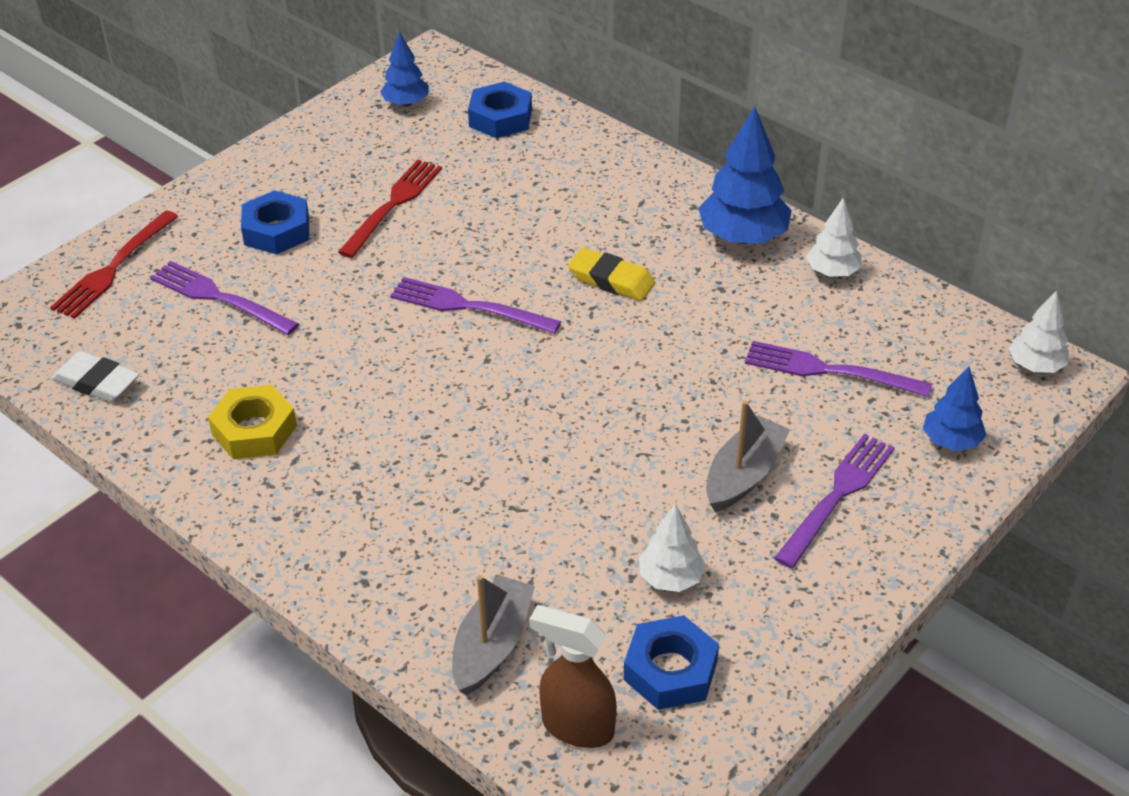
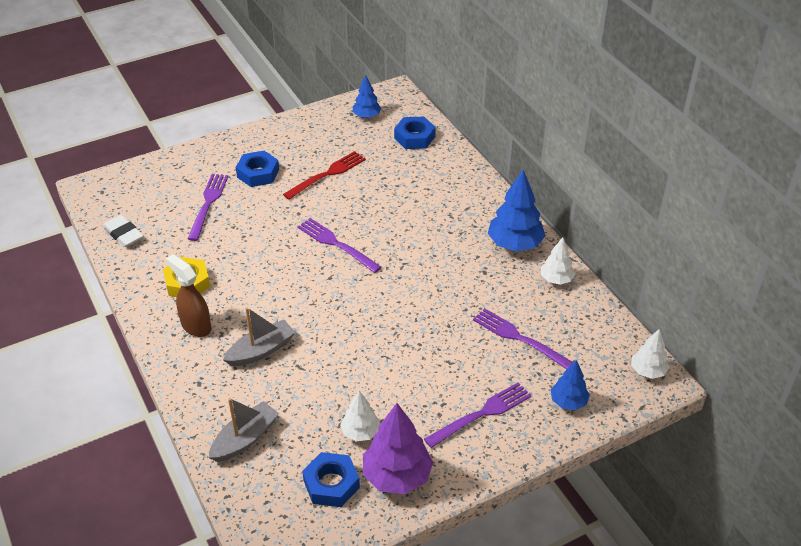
camera: 20 degrees right, 0 degrees up
(113, 268) = (164, 173): red fork -> none
(218, 297) = (208, 203): purple fork -> purple fork turned 45 degrees clockwise
(576, 726) = (264, 498): brown spray bottle -> brown spray bottle (195, 326)
(611, 280) = (424, 250): yellow eraser -> none
(744, 475) = (435, 385): grey boat -> grey boat (261, 350)
(764, 626) = (397, 476): none -> purple tree

